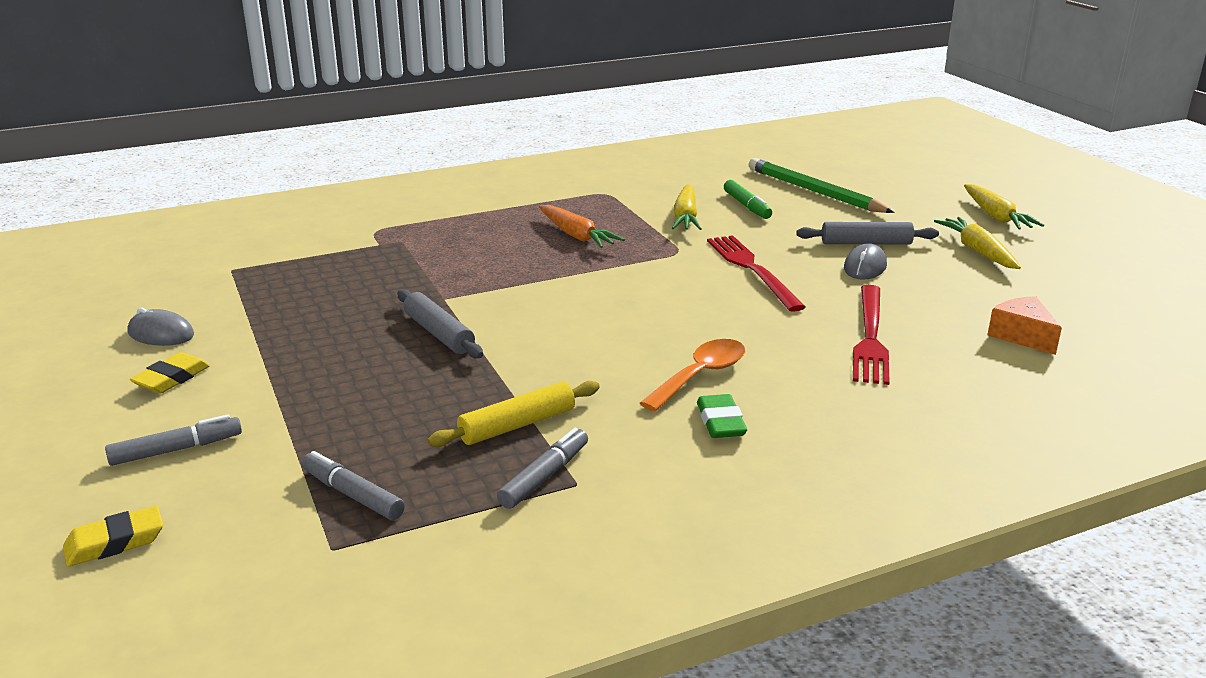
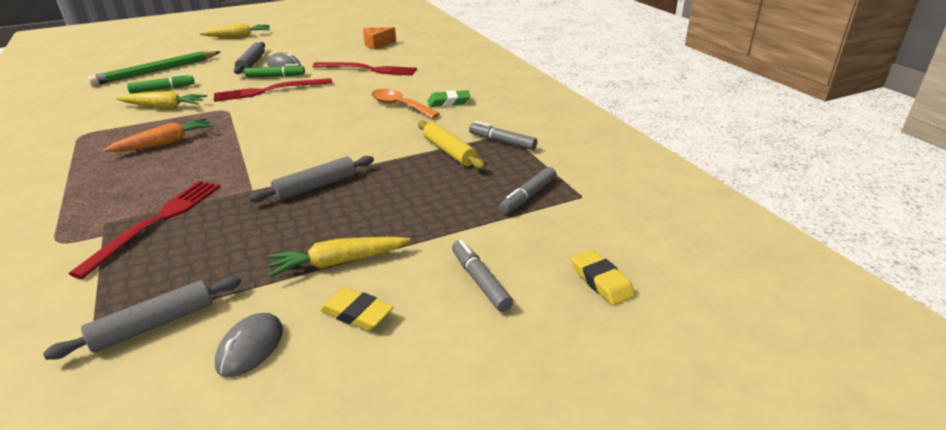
camera: 90 degrees left, 5 degrees up
(222, 290) = (154, 325): none -> grey rolling pin
(392, 263) = (156, 222): none -> red fork
(813, 267) = (275, 76): none -> green marker
(977, 251) = (280, 43): yellow carrot -> yellow carrot (338, 262)

